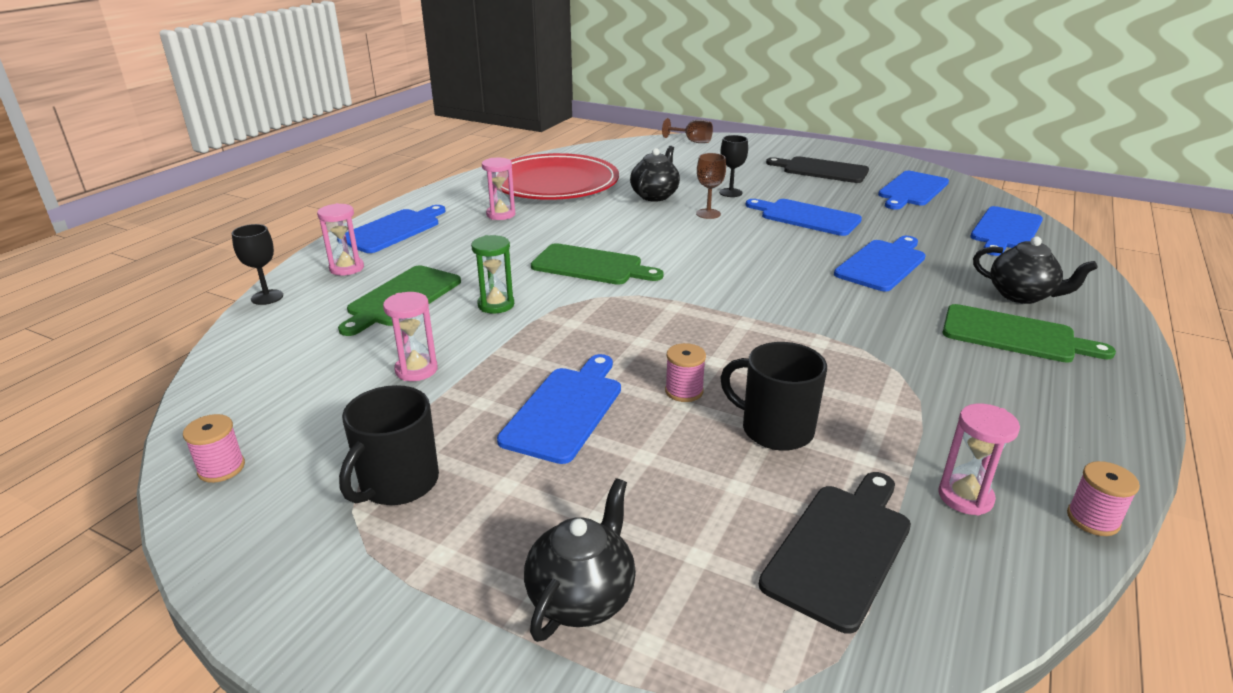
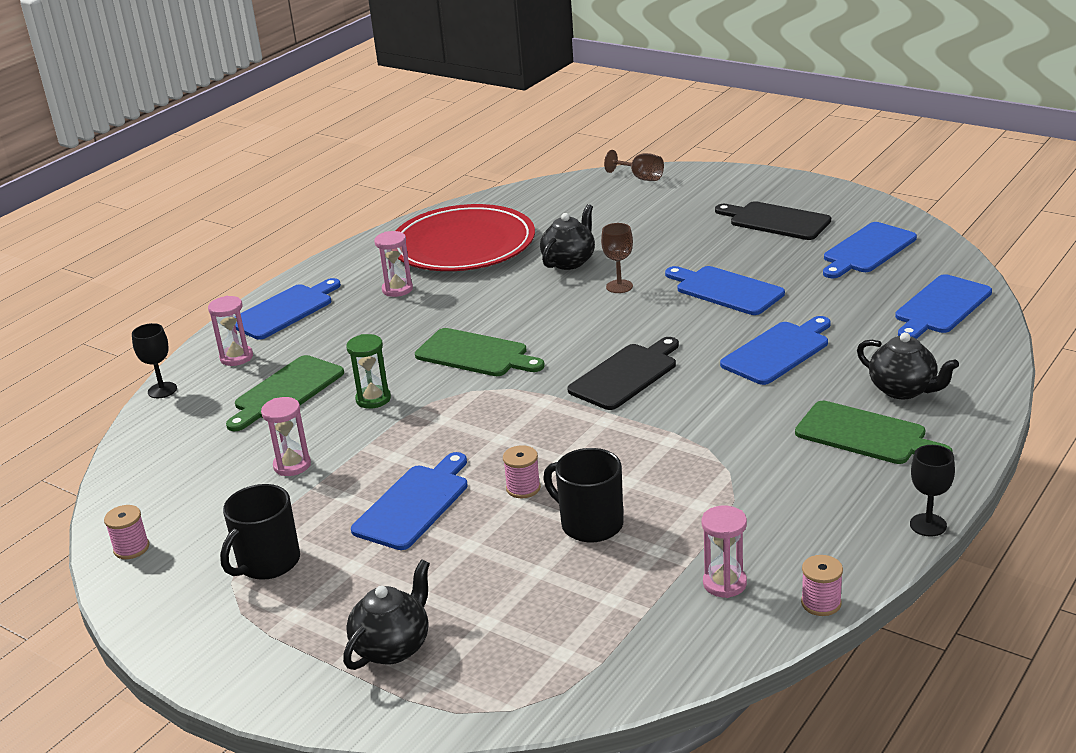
camera: 10 degrees right, 0 degrees up
(730, 193) = (655, 256): black goblet -> black goblet (928, 525)
(840, 548) = (601, 619): black cutting board -> black cutting board (626, 375)

